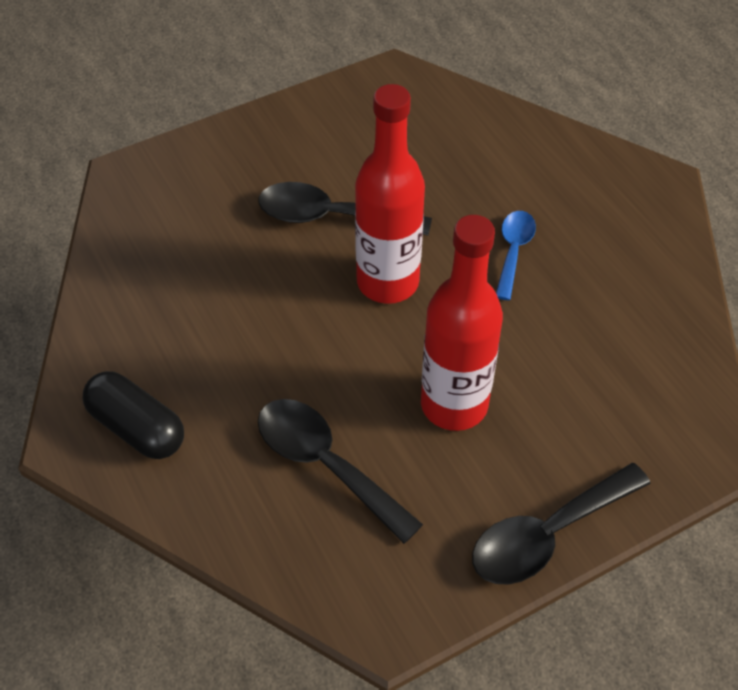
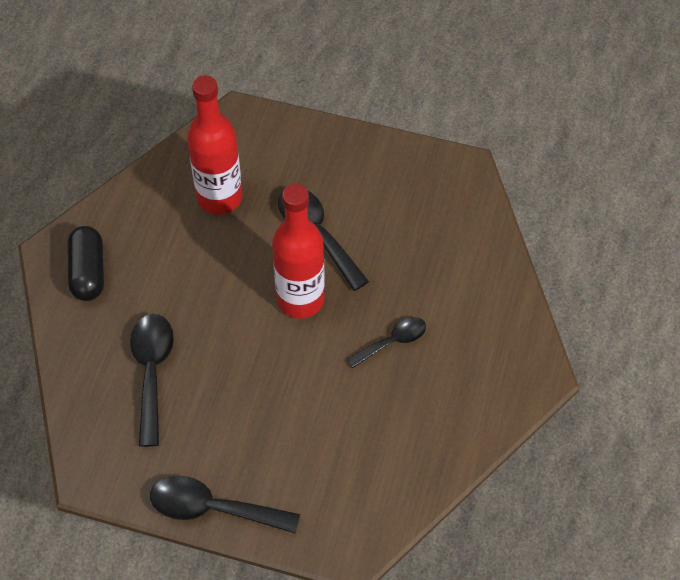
camera: 45 degrees right, 5 degrees up
(454, 405) = (251, 399): red bottle -> red bottle (219, 198)
(513, 251) = (392, 342): blue spoon -> black spoon

